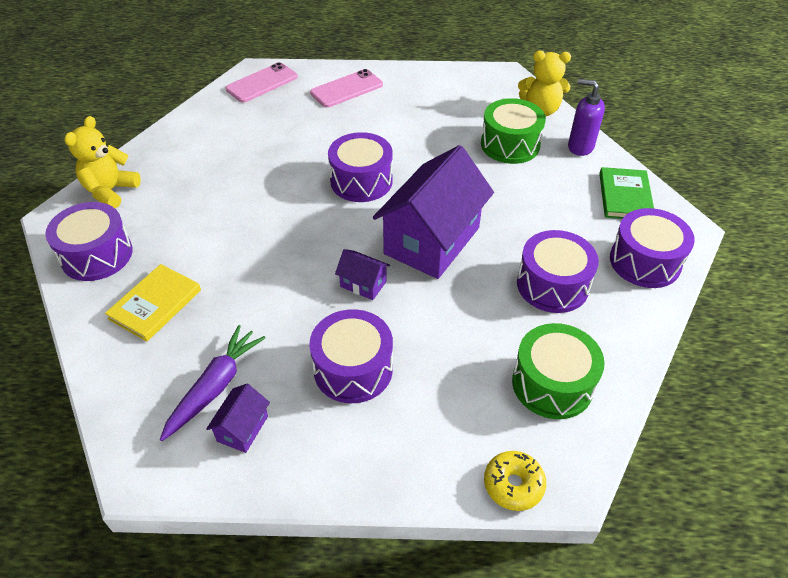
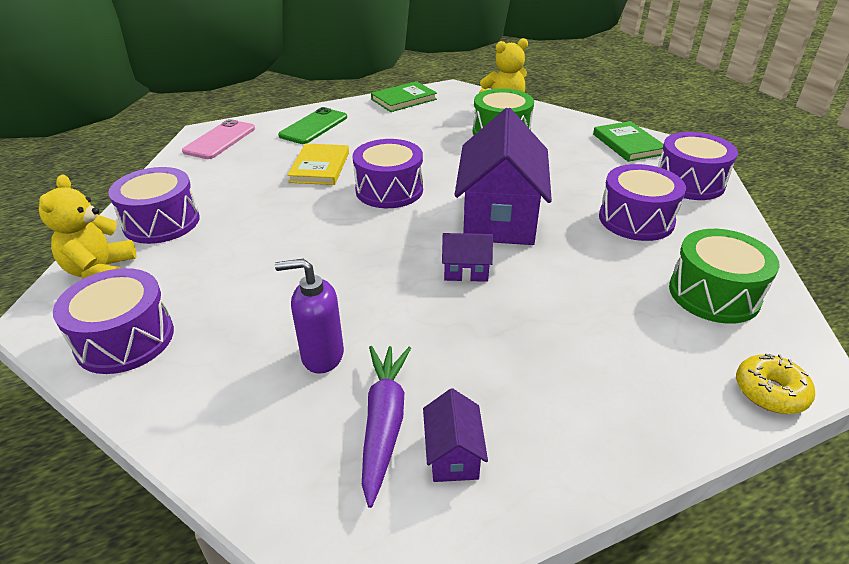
camera: 25 degrees left, 10 degrees down
(155, 304) = (241, 365): yellow book -> yellow book (320, 167)
(346, 89) = (313, 126): pink phone -> green phone
(353, 369) = (523, 348): purple drum -> purple drum (161, 222)
(449, 77) = (404, 99): none -> green book
(580, 147) = (560, 121): purple soap dispenser -> purple soap dispenser (322, 356)

